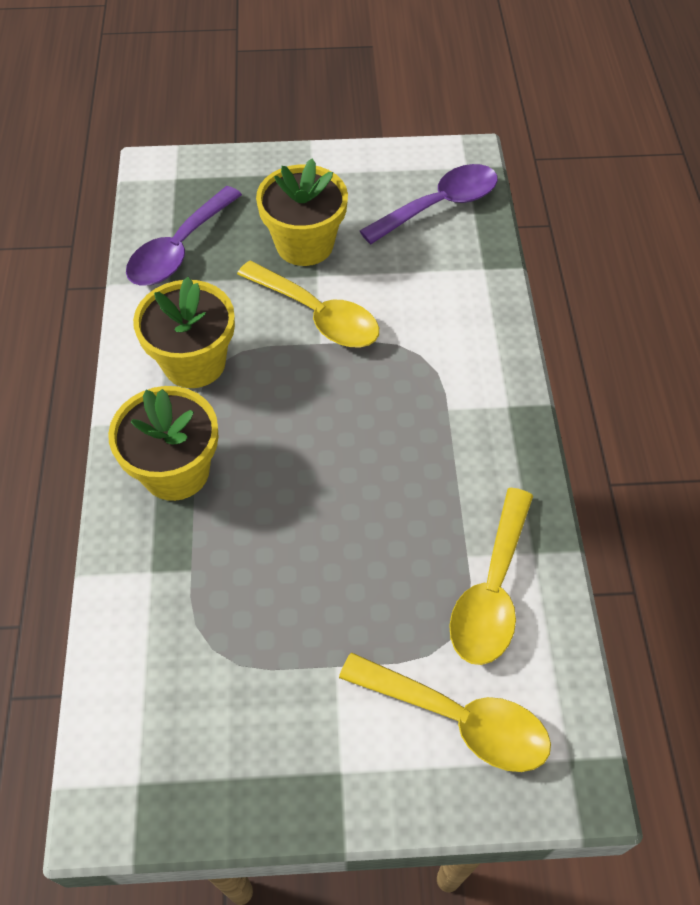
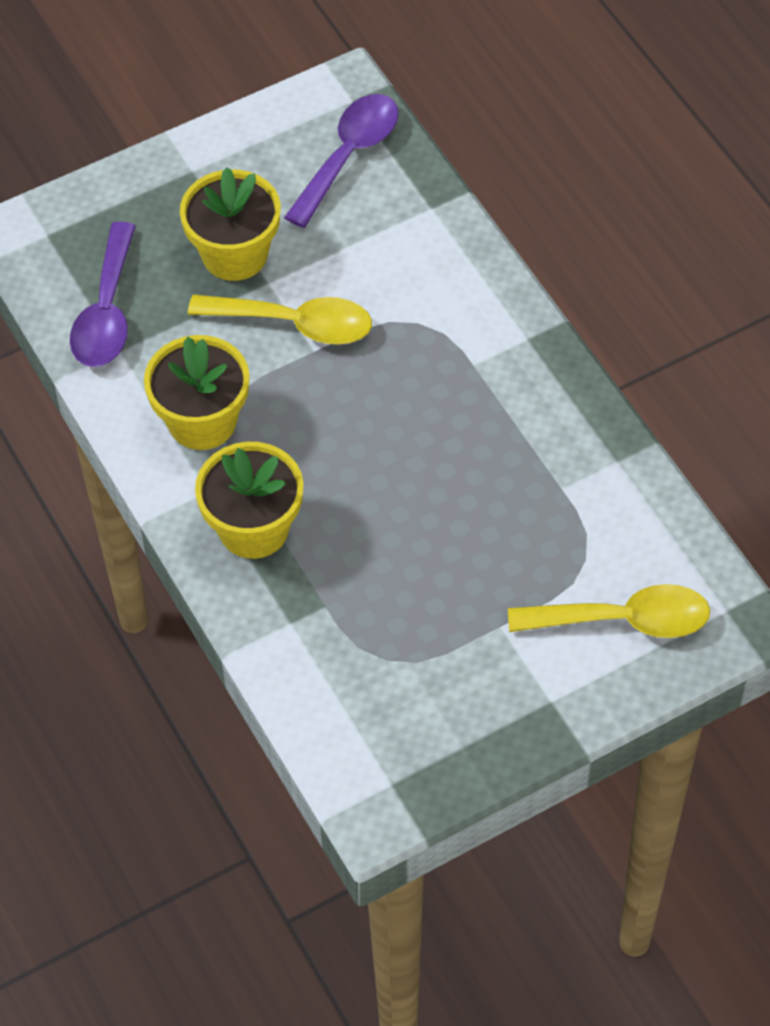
camera: 25 degrees left, 0 degrees up
(491, 590) = (597, 508): yellow spoon -> none

